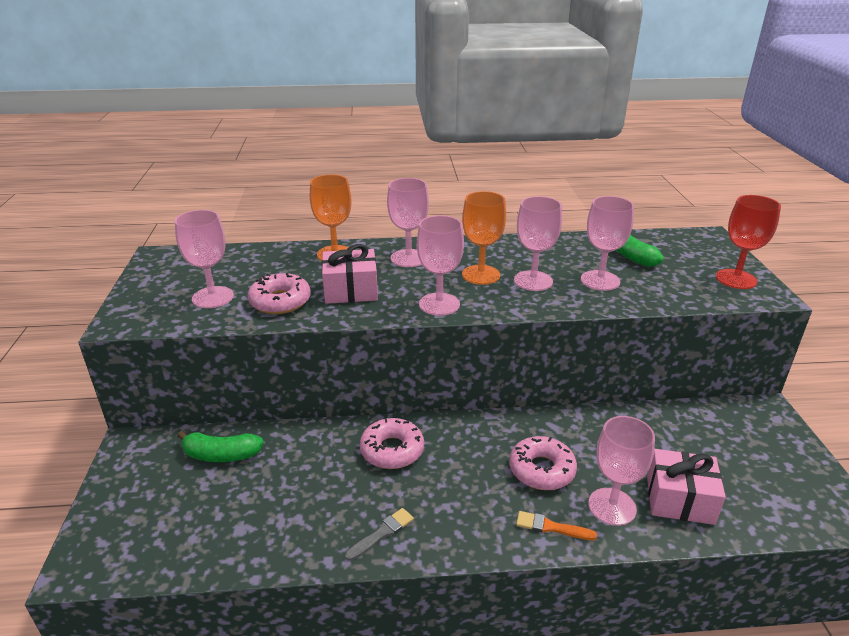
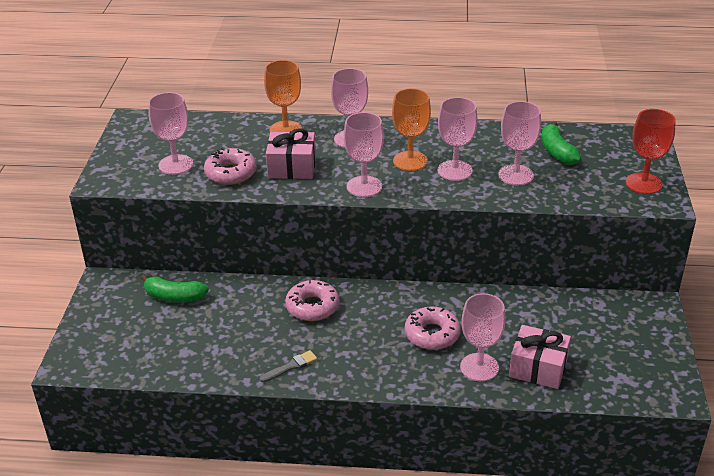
camera: 10 degrees right, 5 degrees up
(551, 527) = (424, 376): orange brush -> none

